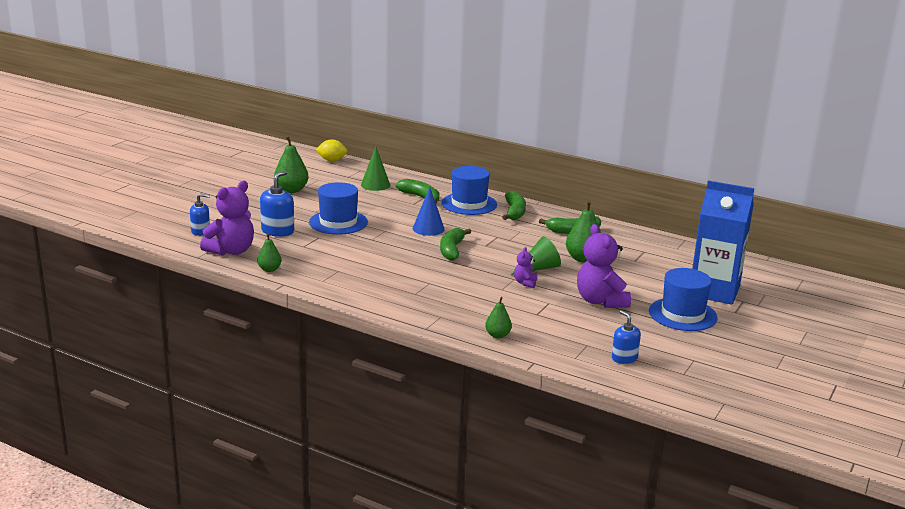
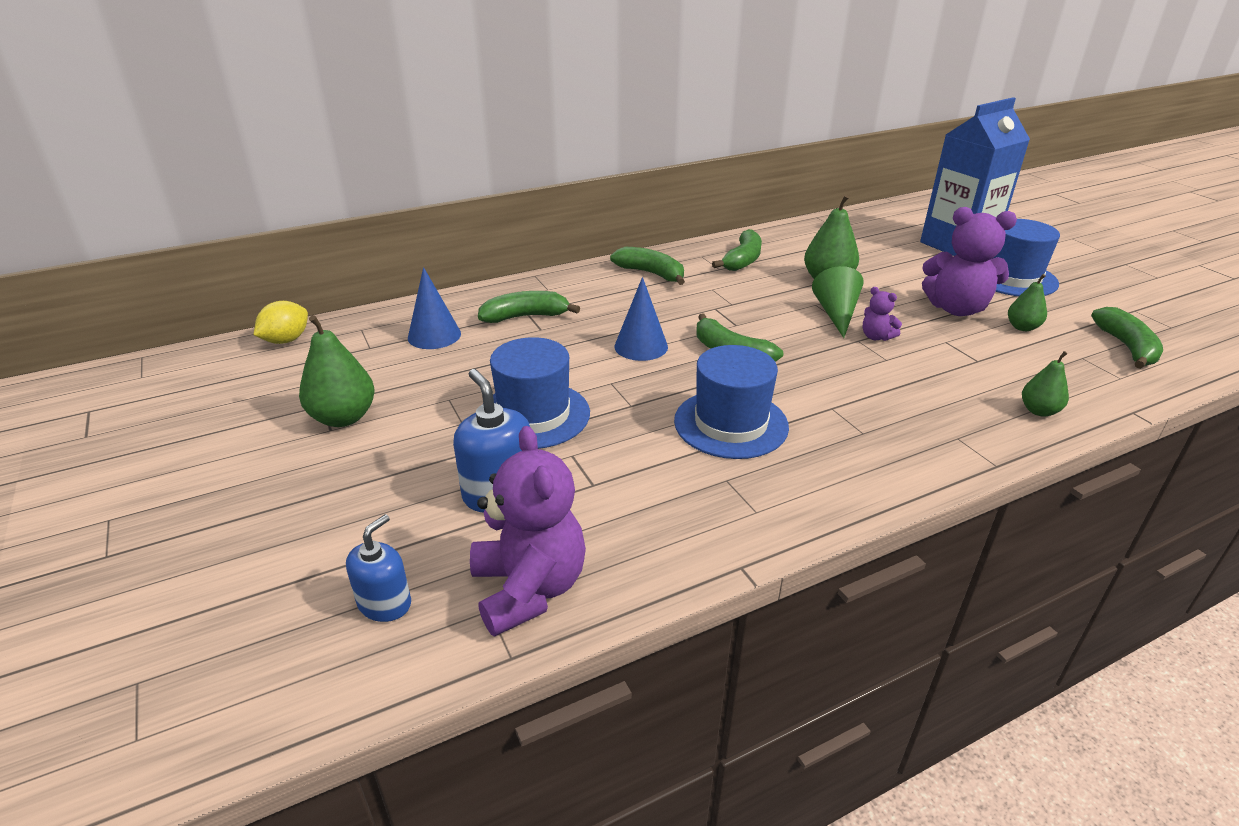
camera: 55 degrees left, 10 degrees up
(269, 269) = (661, 563): green pear -> green pear (1022, 327)
(375, 185) = (434, 335): green cone -> blue cone
(469, 204) = (590, 292): blue hat -> blue hat (731, 423)
(624, 358) = (1126, 347): blue soap dispenser -> green banana

